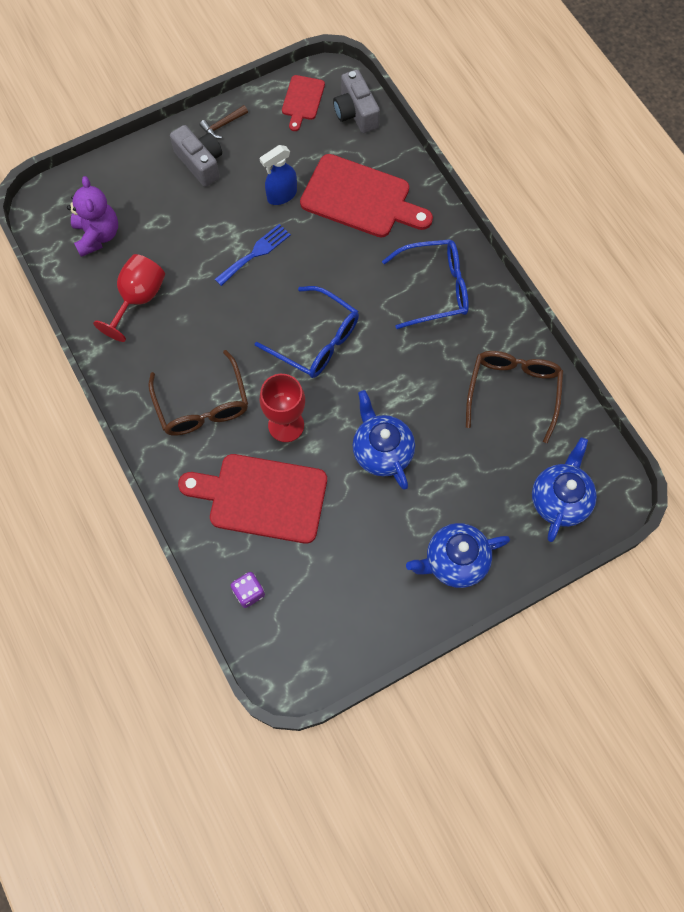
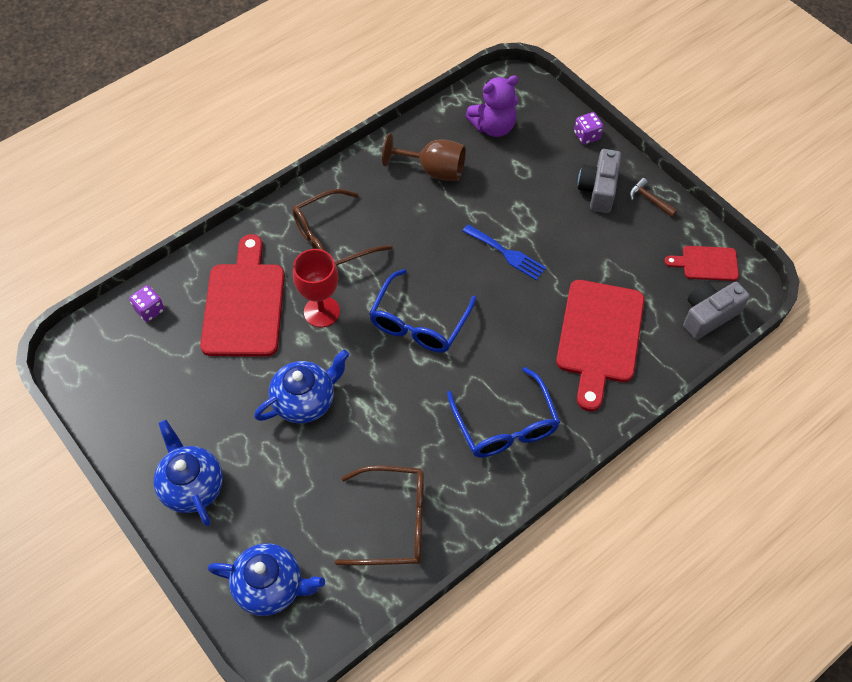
camera: 80 degrees right, 10 degrees down
(133, 158) = (586, 136): none -> purple dice
(138, 299) = (434, 170): red goblet -> brown goblet
(200, 163) = (598, 190): grey camera -> grey camera turned 150 degrees clockwise
(281, 195) = (581, 264): blue spray bottle -> none

